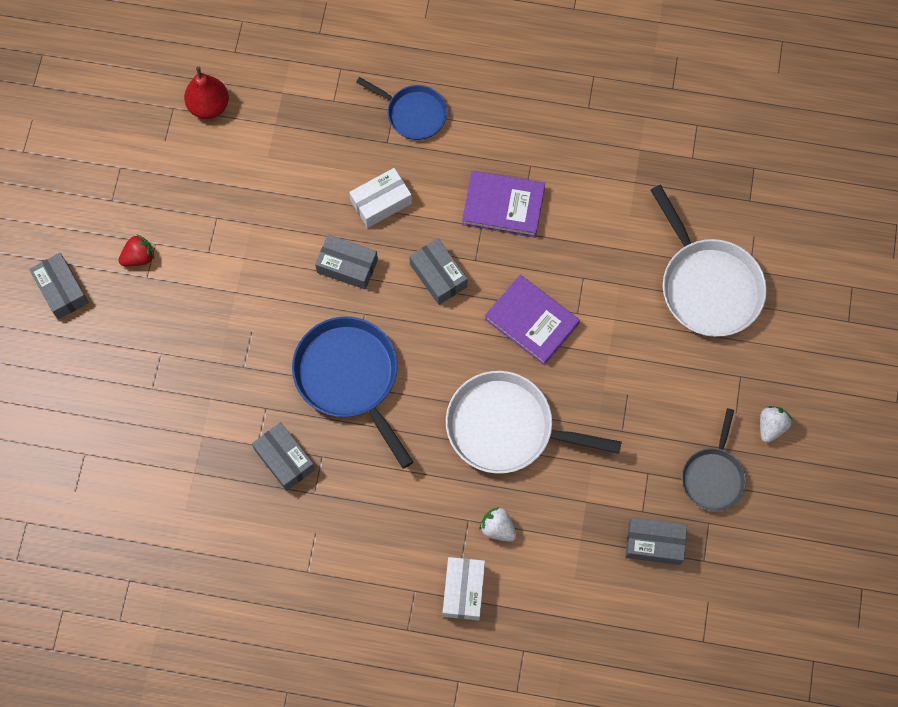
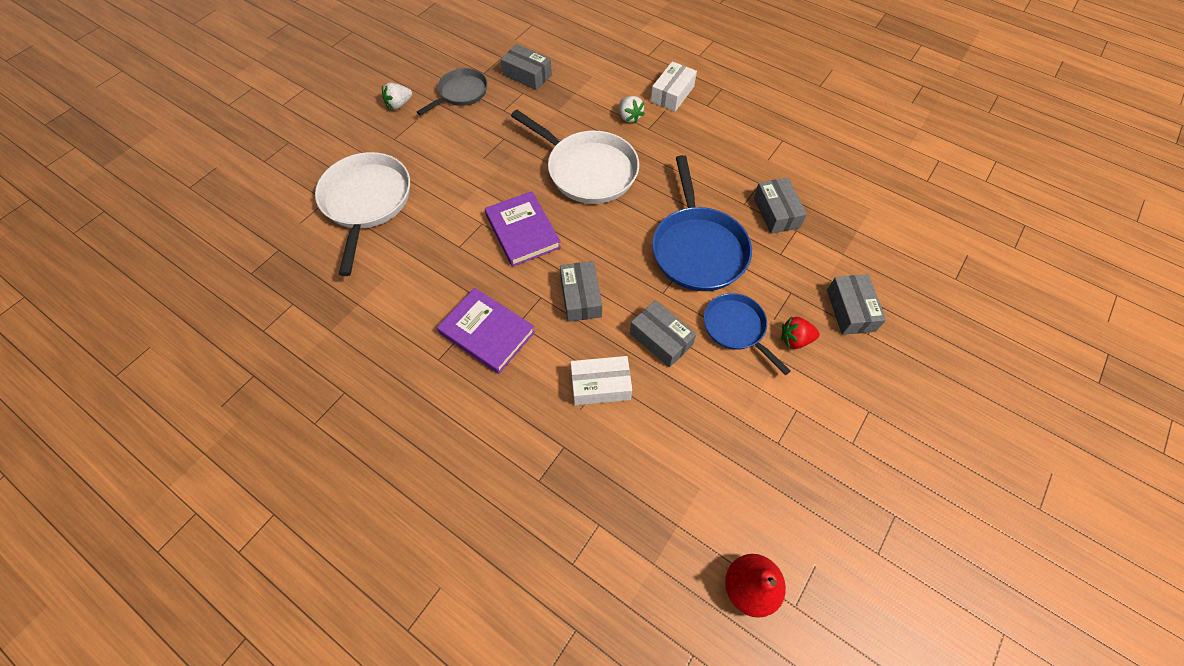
camera: 155 degrees left, 10 degrees down
(62, 290) = (965, 435): grey box -> grey box (850, 310)
(139, 257) = (873, 435): red strawberry -> red strawberry (795, 339)
(413, 114) = (520, 466): blue pan -> blue pan (736, 328)

